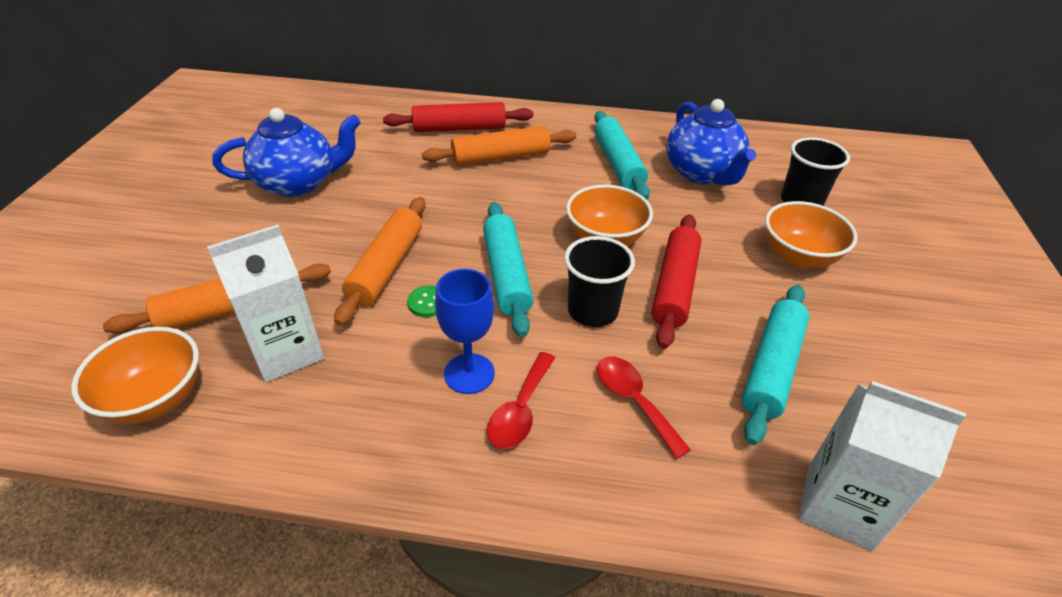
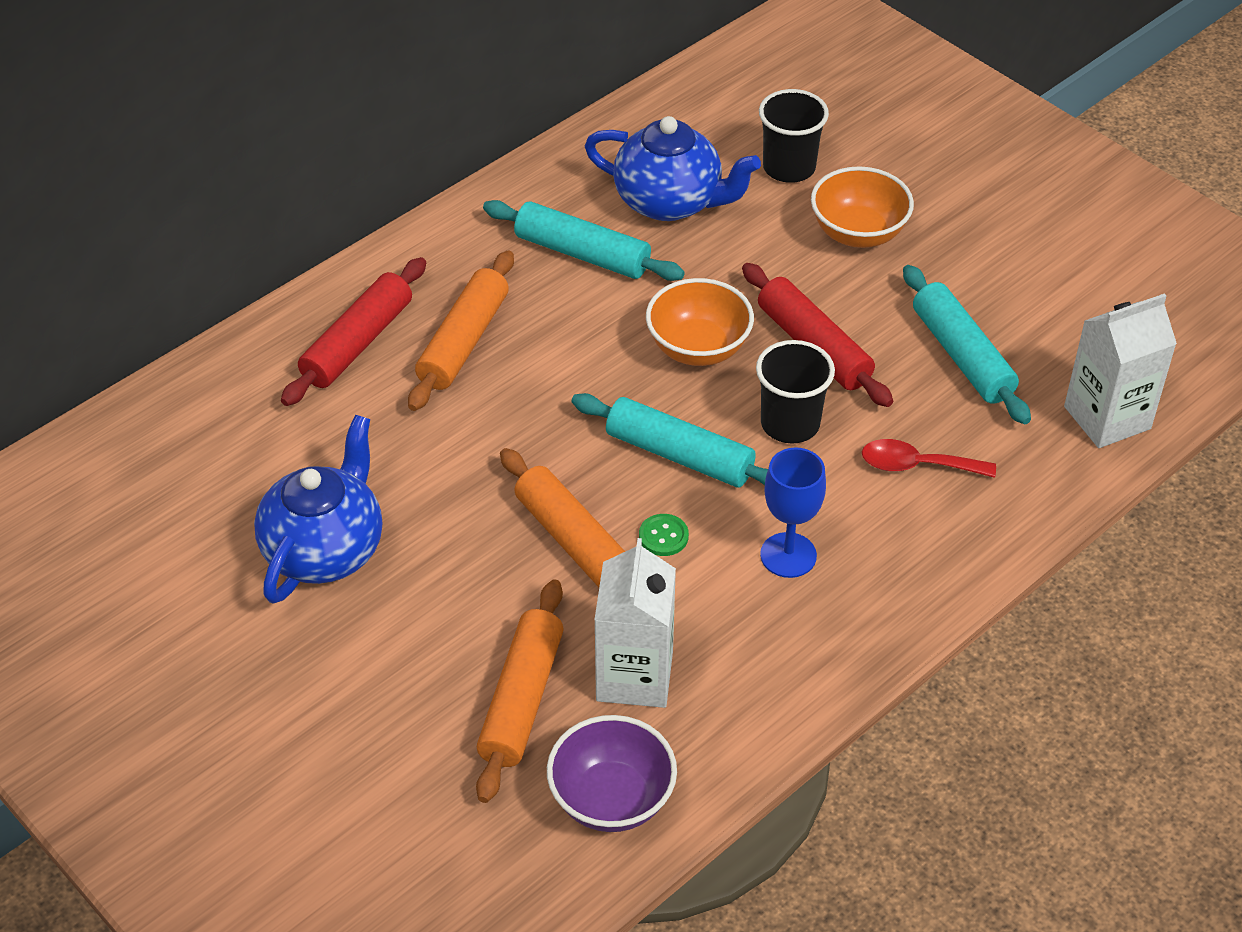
camera: 50 degrees left, 5 degrees up
(155, 398) = (611, 799): orange bowl -> purple bowl
(520, 410) = (861, 544): red spoon -> none

